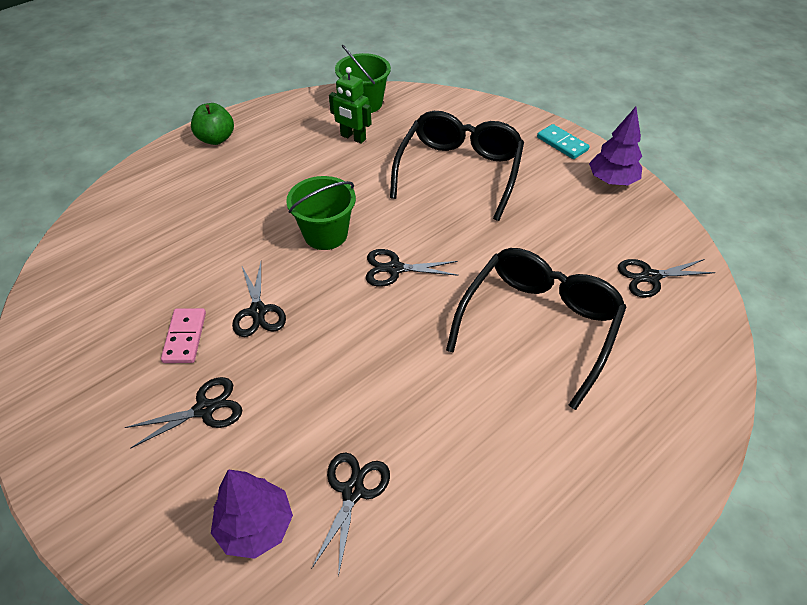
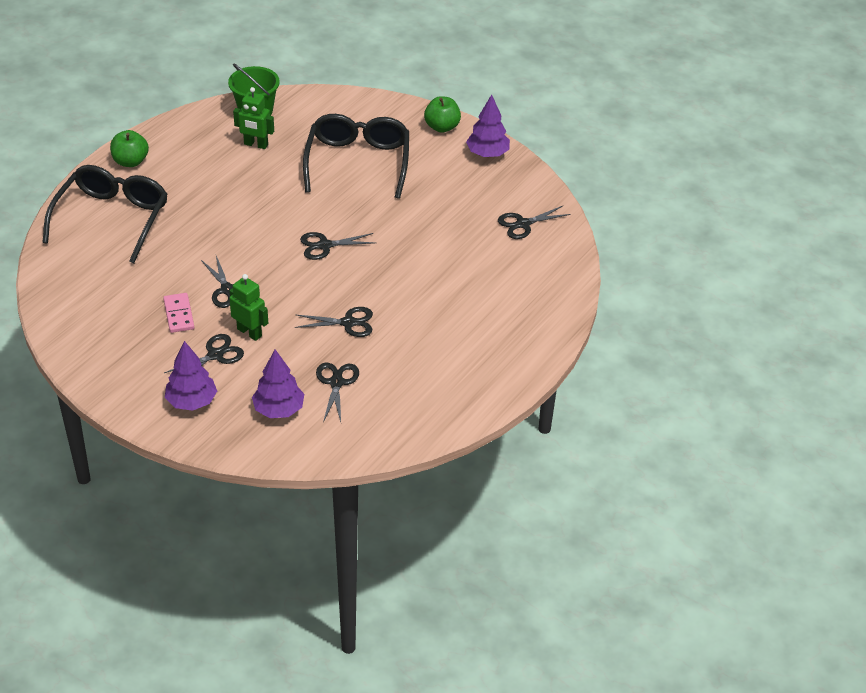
camera: 15 degrees left, 5 degrees down
(141, 485) = (191, 401): none -> purple tree
(262, 380) = (249, 332): none -> green robot
(325, 234) = (260, 228): green bucket -> none
(395, 388) = (348, 323): none -> black scissors
(539, 324) = (443, 268): black glasses -> black glasses (112, 218)
(562, 144) = (442, 127): turquoise domino -> green apple

